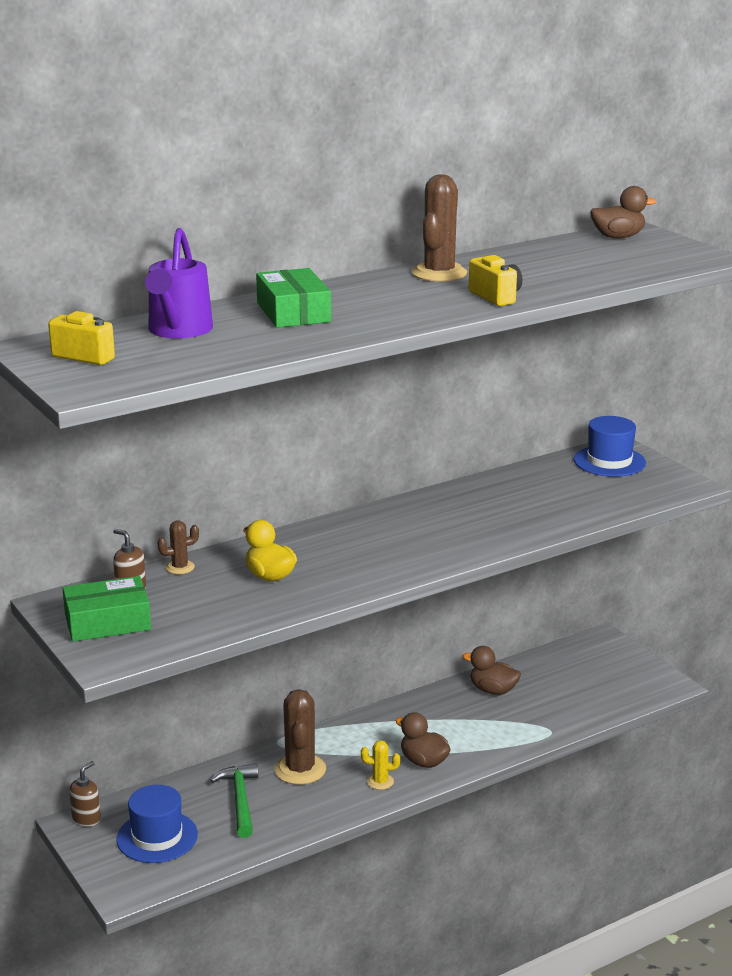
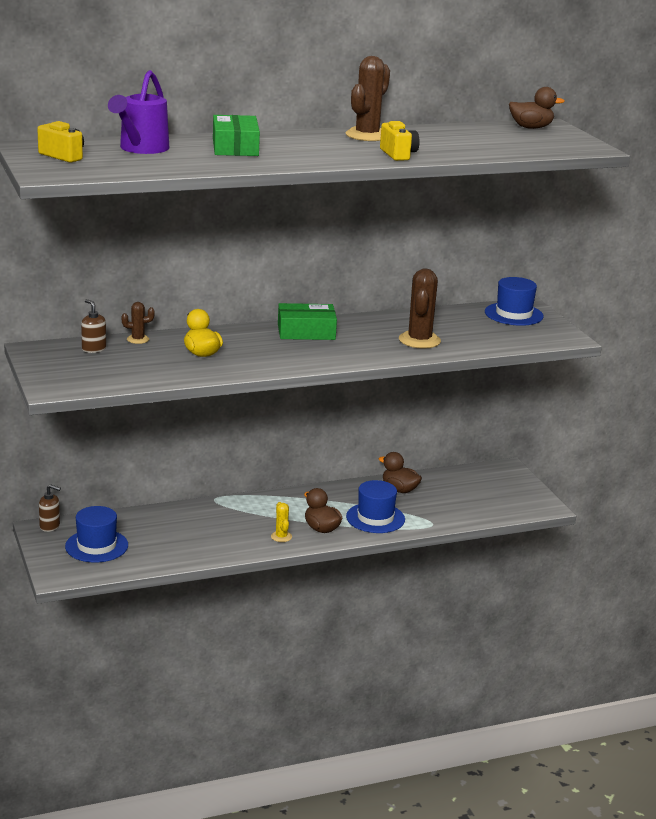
camera: 10 degrees right, 0 degrees up
(86, 819) = (50, 526): brown soap dispenser -> brown soap dispenser turned 60 degrees clockwise
(107, 622) = (66, 366): green box -> green box (306, 332)
(240, 800) = (169, 532): green hammer -> none
(300, 770) = (223, 519): brown cactus -> brown cactus (419, 340)
(380, 782) = (281, 537): yellow cactus -> yellow cactus turned 60 degrees clockwise
(481, 735) = (375, 518): none -> blue hat

